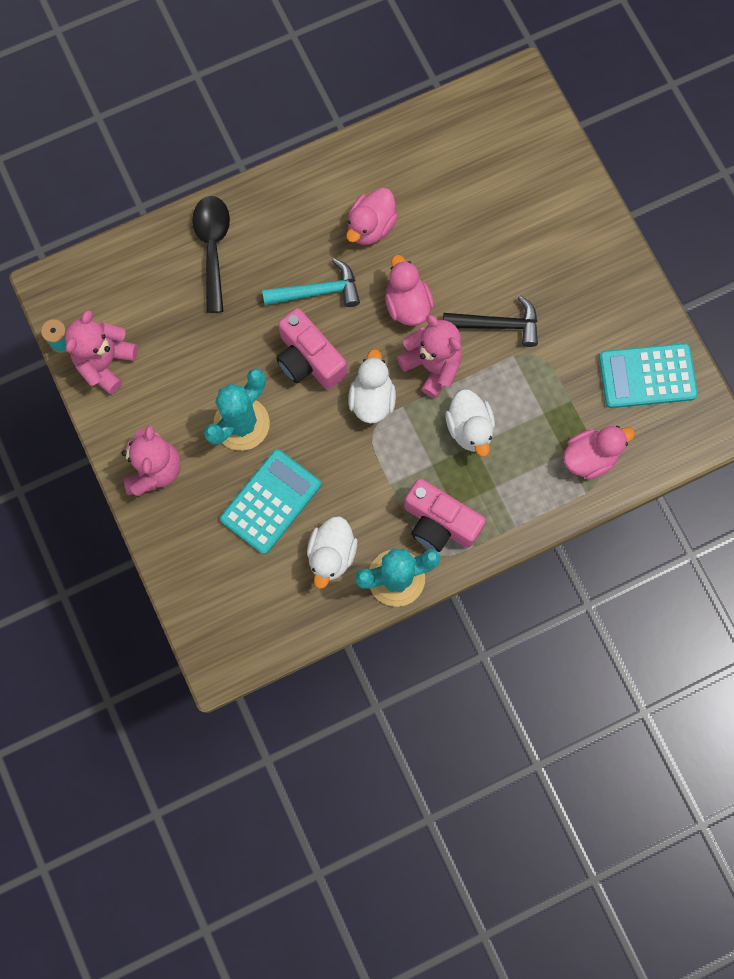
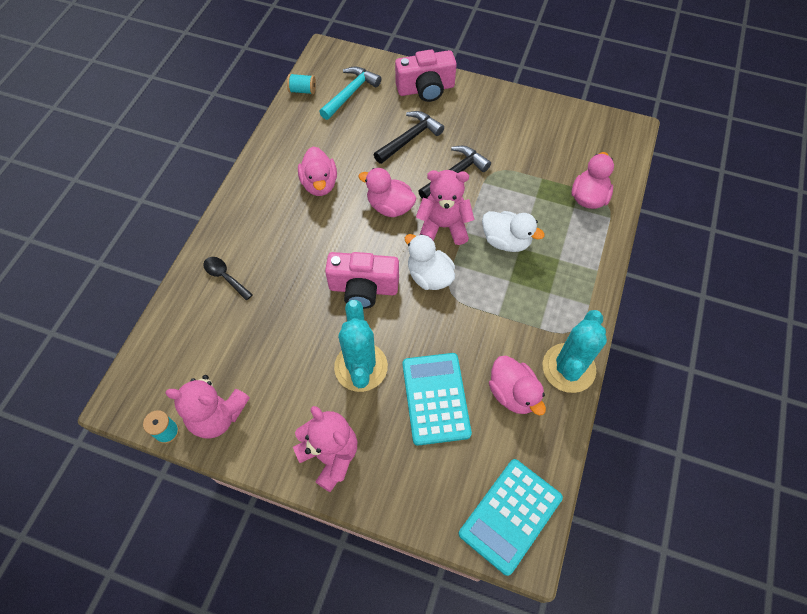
camera: 45 degrees left, 15 degrees down
(105, 362) = (217, 415): pink teddy bear -> pink teddy bear turned 60 degrees counterclockwise
(213, 247) = (225, 277): black spoon -> black spoon, size x0.58
(318, 291) = (325, 245): turquoise hammer -> turquoise hammer (350, 93)
(331, 554) = (513, 393): white duck -> pink duck
(439, 522) = (553, 309): pink camera -> pink camera (426, 89)
(454, 109) = (302, 90): none -> turquoise spool
(497, 251) = (409, 138): none -> black hammer
(647, 376) = (565, 133): turquoise calculator -> turquoise calculator (510, 515)

